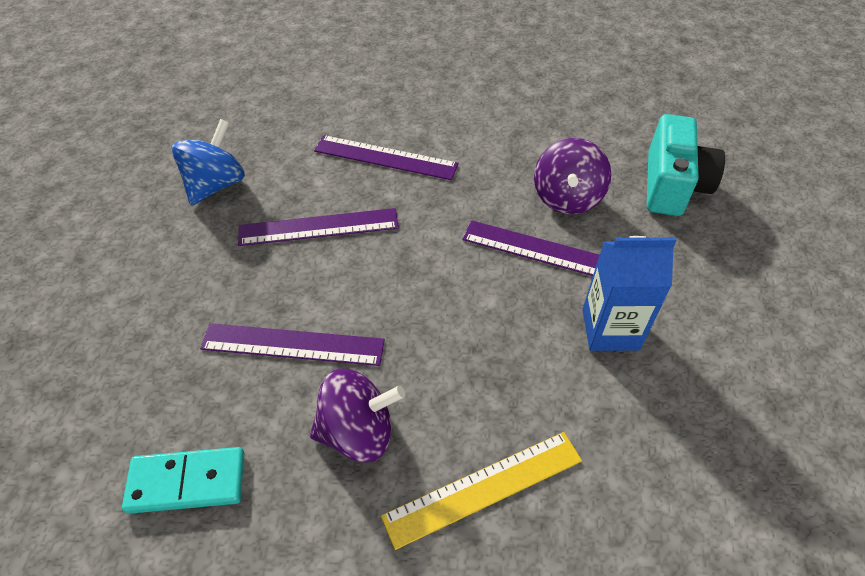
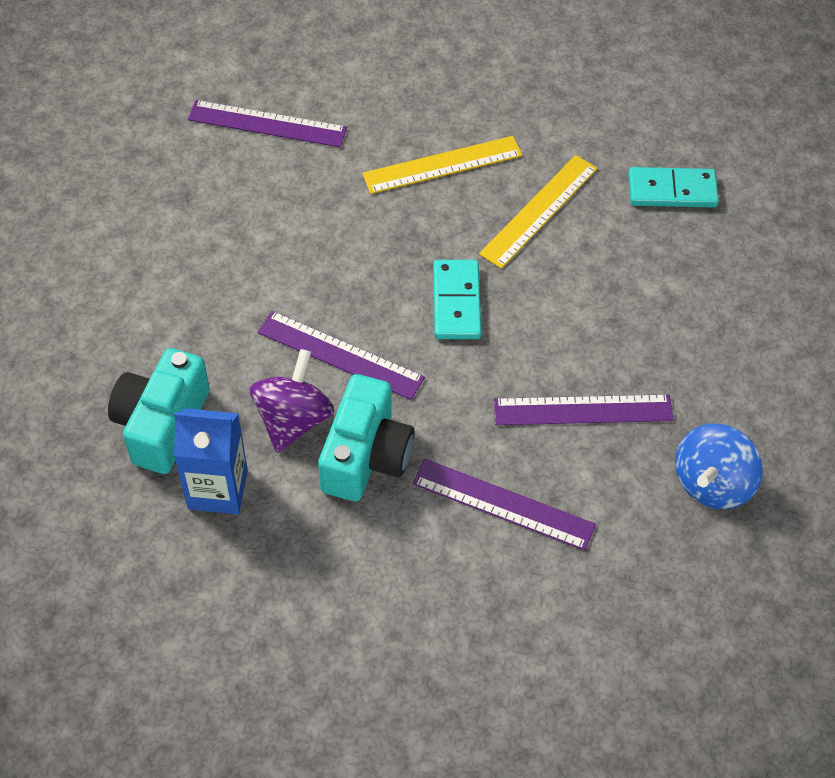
camera: 175 degrees left, 5 degrees up
(293, 344) = (599, 286): purple ruler -> purple ruler (267, 124)
(358, 432) = (539, 211): purple spinning top -> yellow ruler
(442, 311) = (456, 302): none -> turquoise domino
(499, 178) = (366, 456): none -> turquoise camera
(610, 329) = (300, 269): blue carton -> blue carton (217, 489)

